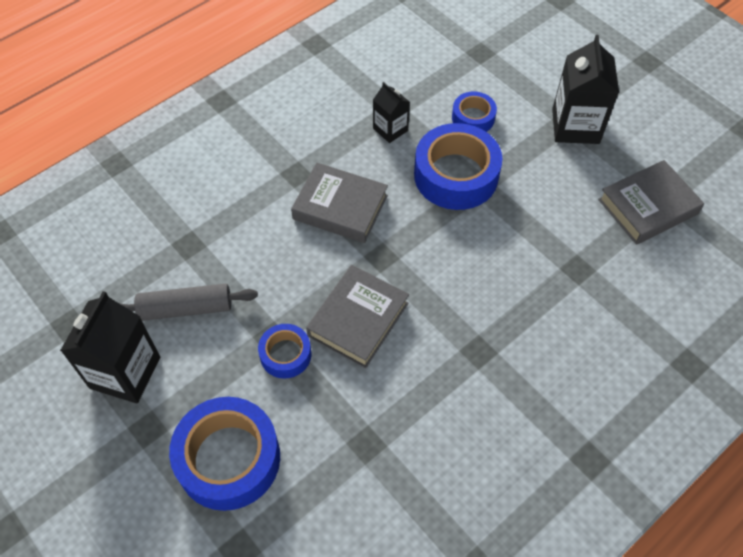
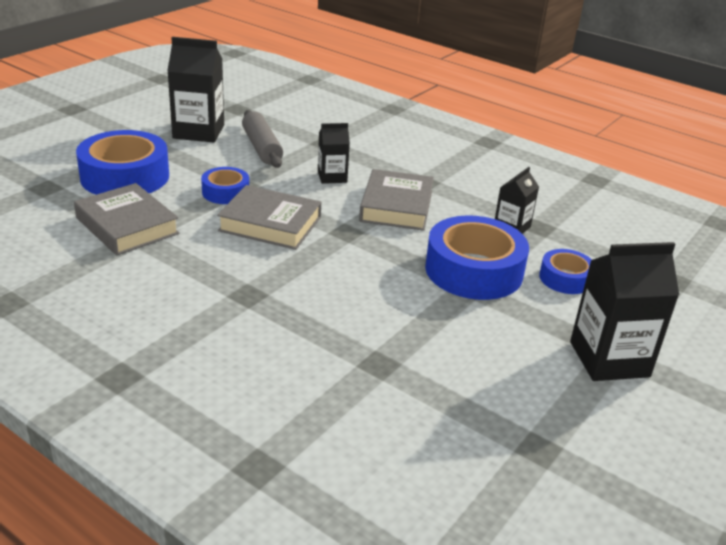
camera: 75 degrees right, 25 degrees down
(270, 251) = (332, 177): none -> black carton
(648, 206) = (508, 428): grey book -> grey book (127, 226)

